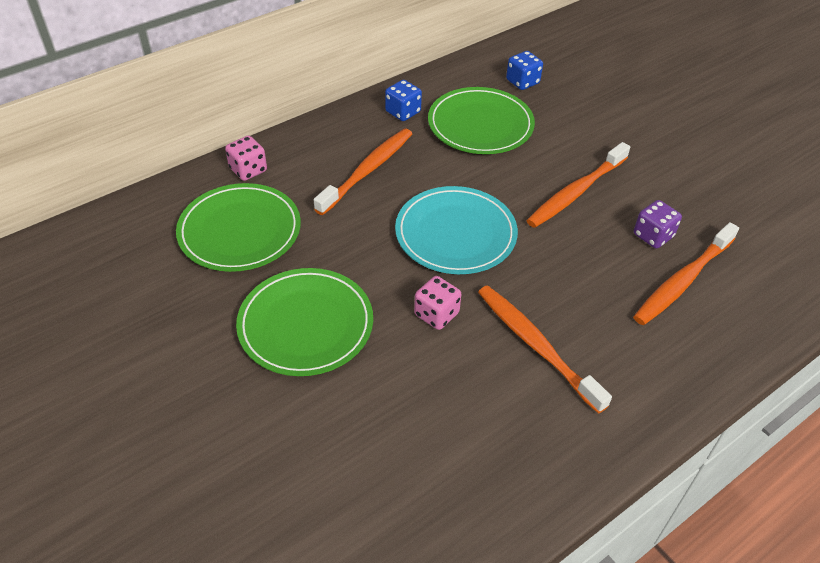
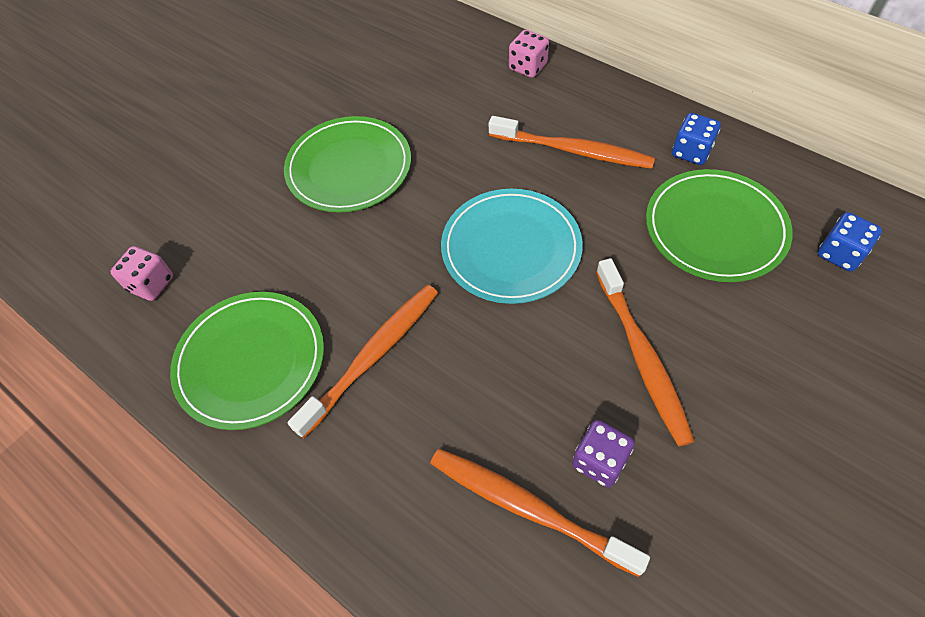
camera: 80 degrees right, 10 degrees up
(240, 231) = (445, 89): green plate -> green plate (251, 361)
(436, 314) = (390, 260): pink dice -> pink dice (151, 284)
(576, 192) = (641, 356): orange toothbrush -> orange toothbrush turned 135 degrees counterclockwise

